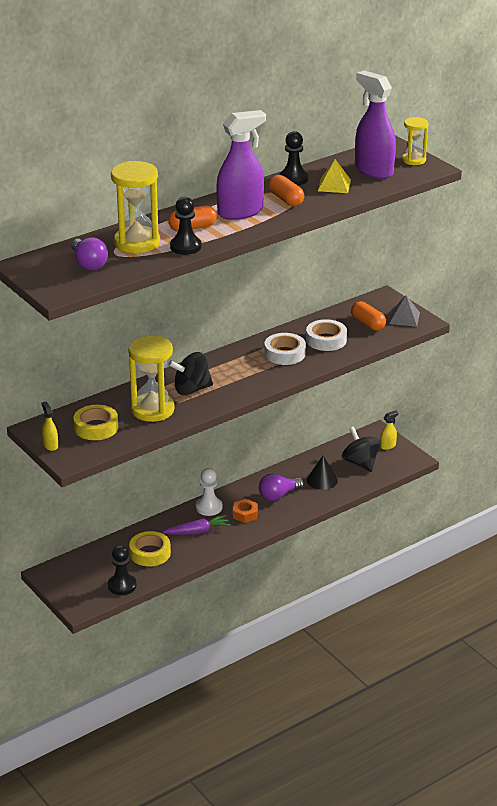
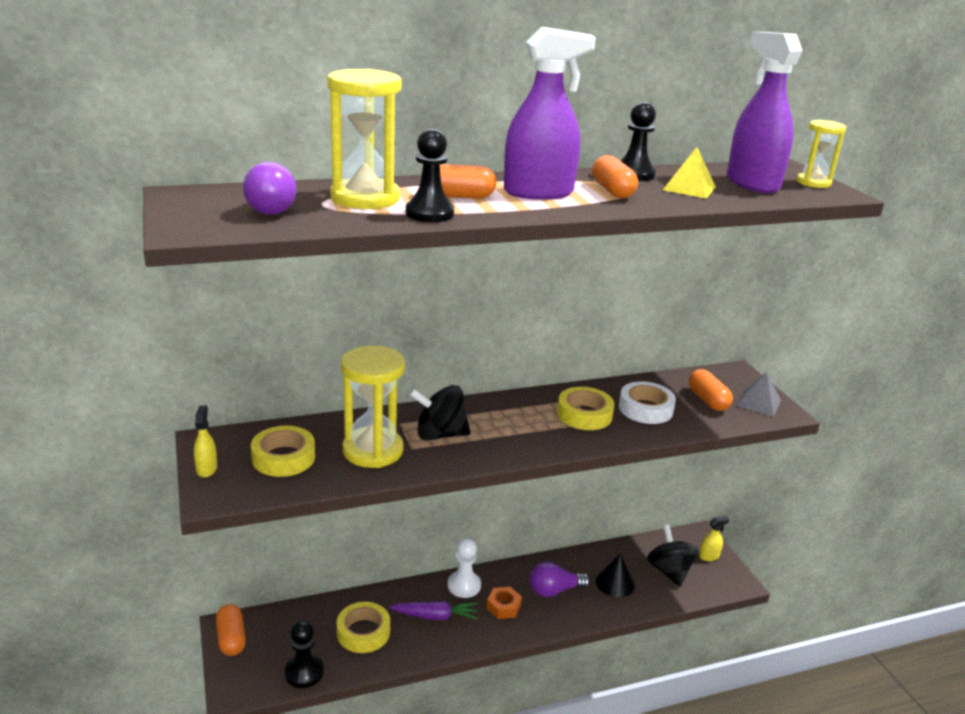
camera: 15 degrees right, 5 degrees down
(55, 579) = (231, 639): none -> orange capsule
(284, 353) = (584, 414): white tape -> yellow tape

